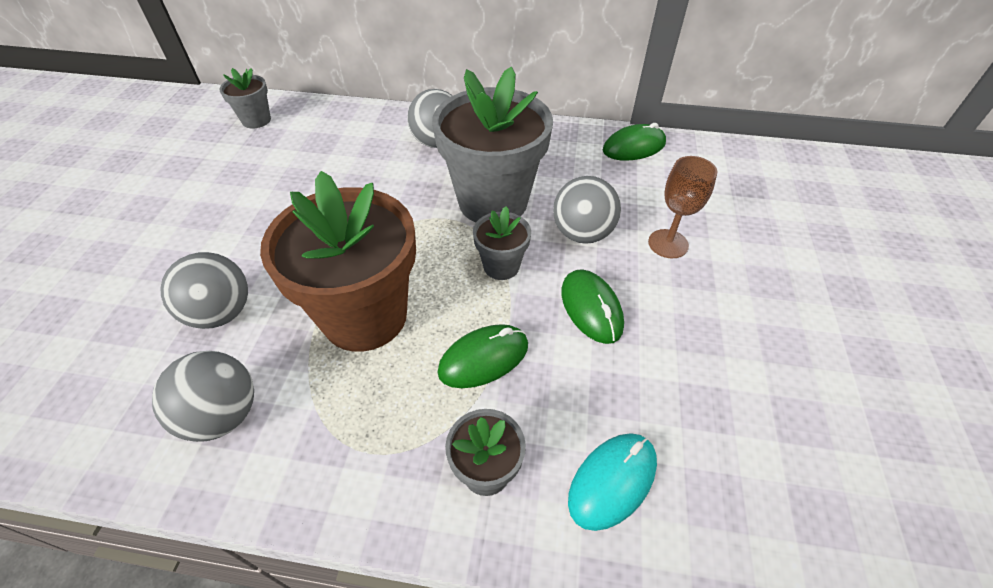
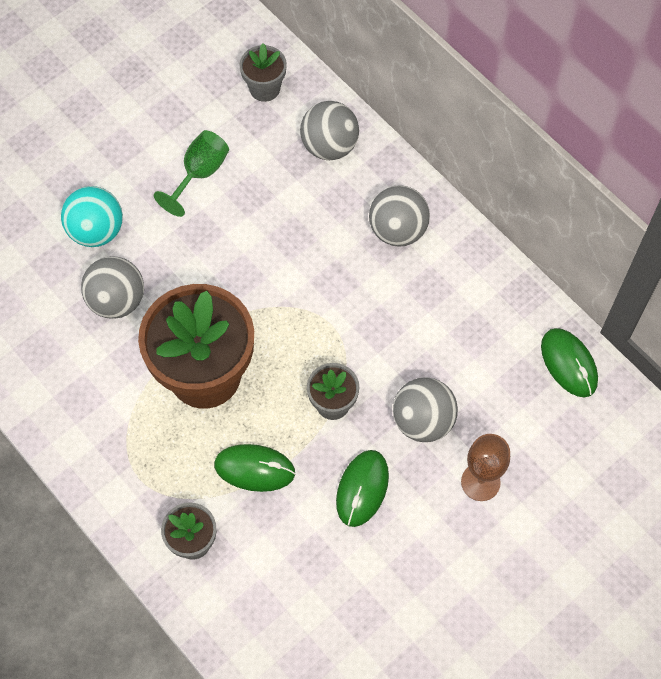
camera: 40 degrees right, 15 degrees up
(158, 273) = (96, 231): none -> turquoise ball
(222, 415) = (74, 386): grey ball -> grey ball (329, 146)
(239, 188) = (200, 174): none -> green goblet
(493, 201) = (383, 335): grey flower pot -> none
(612, 481) = (257, 606): turquoise mouse -> none
(634, 147) = (569, 364): green mouse -> green mouse turned 45 degrees clockwise

